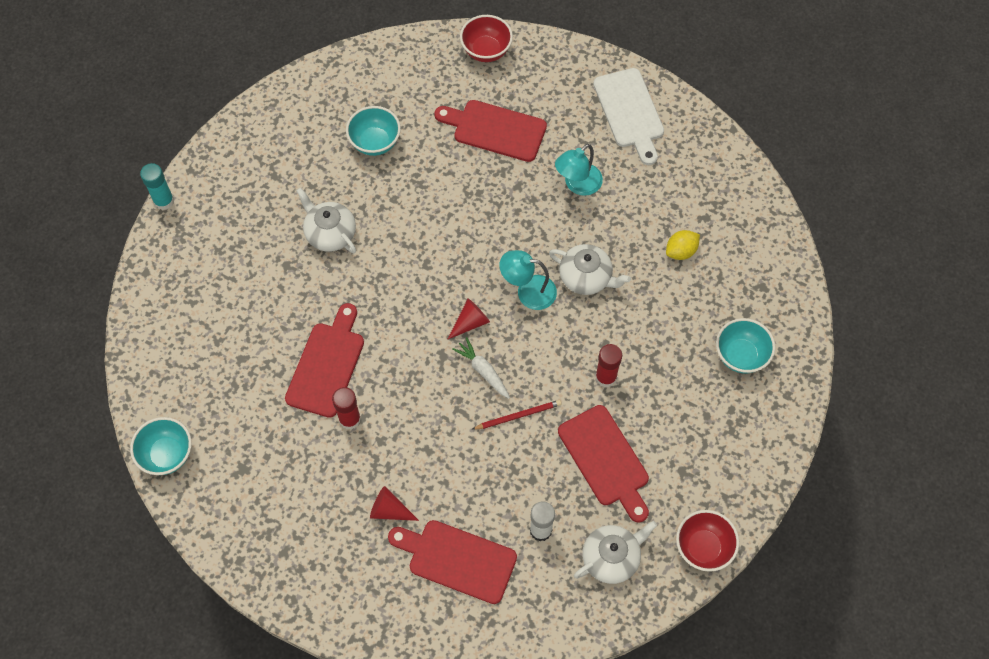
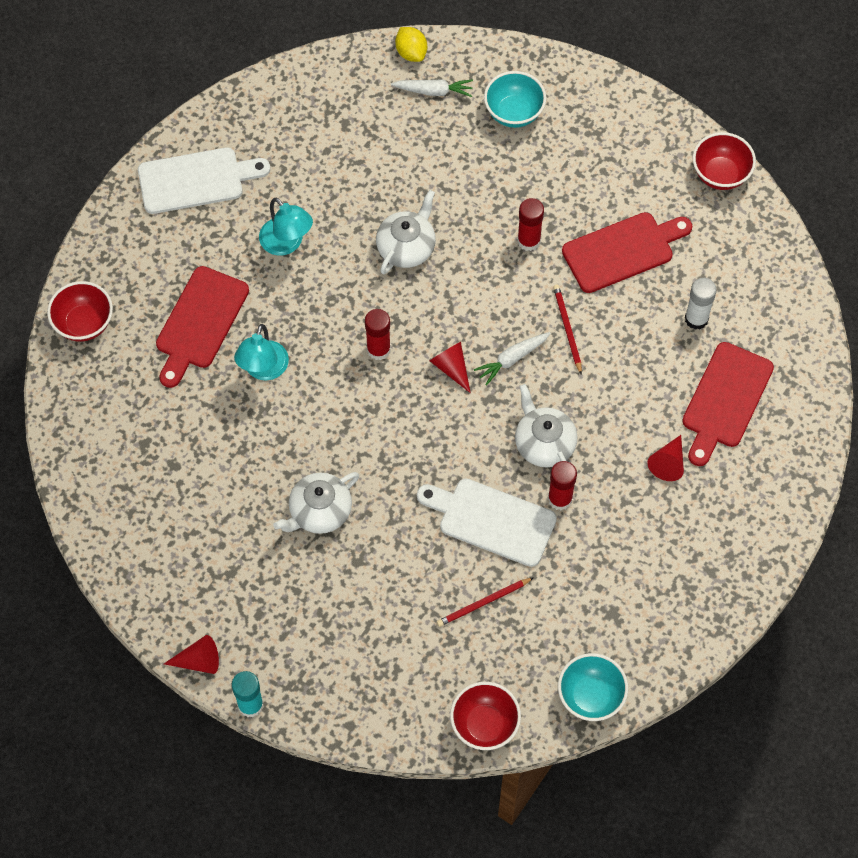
camera: 85 degrees left, 0 degrees up
(143, 372) = (484, 725): none -> red bowl
(200, 162) = (198, 661): none -> red cone
(251, 363) = (483, 603): none -> red pencil
(327, 365) = (491, 520): red cutting board -> white cutting board
(375, 142) = (199, 456): turquoise bowl -> none
(483, 264) = (378, 349): none -> red glue stick
(528, 291) = (418, 306): turquoise lamp -> turquoise lamp (263, 370)
(611, 557) = (728, 257): white teapot -> white teapot (544, 443)
(681, 251) = (384, 152): yellow lemon -> yellow lemon (411, 52)
(752, 286) = (433, 91): none -> white carrot

